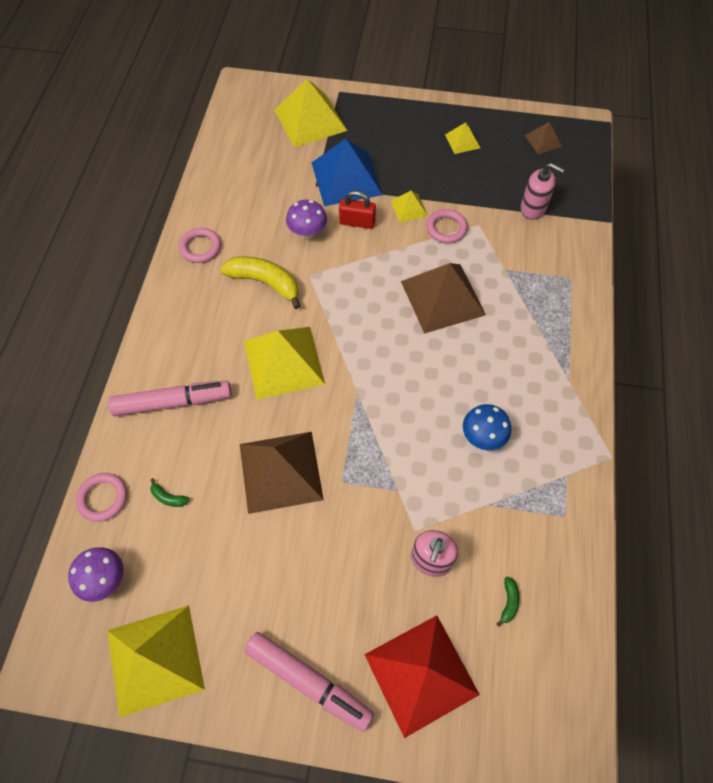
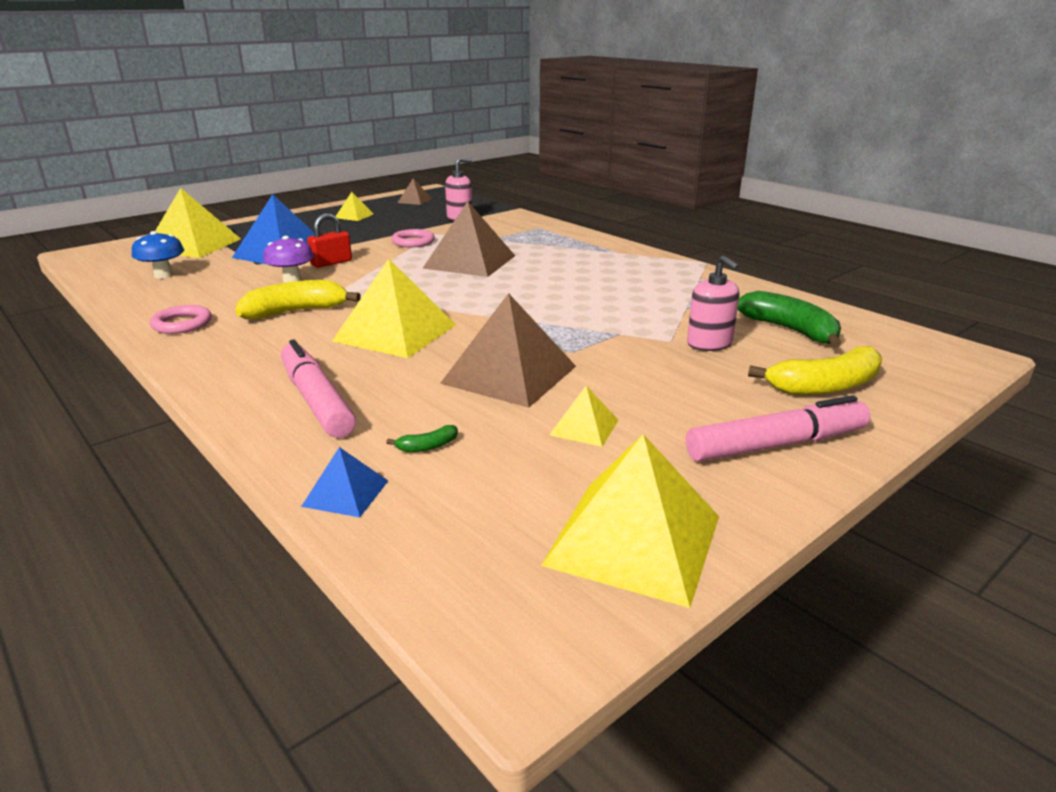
camera: 50 degrees left, 35 degrees down
(103, 498) = (345, 493): pink ring -> blue pyramid
(105, 579) = (462, 537): purple mushroom -> none
(173, 402) = (316, 400): pink marker -> pink marker turned 60 degrees counterclockwise
(409, 208) = (365, 245): yellow pyramid -> yellow pyramid (584, 427)
(421, 674) = (825, 386): red pyramid -> yellow banana
(483, 437) = (621, 290): blue mushroom -> blue mushroom (163, 275)
(508, 602) = (790, 330): green banana -> green banana, size x2.32

